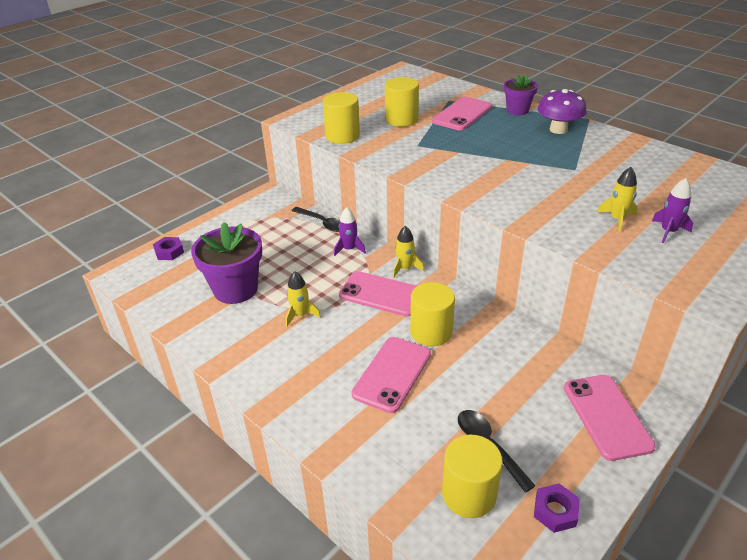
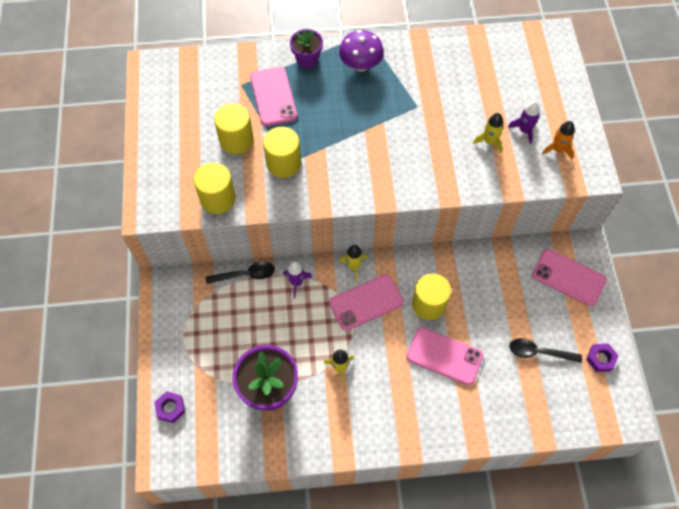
camera: 50 degrees left, 25 degrees up
(392, 374) = (444, 356): pink phone -> pink phone turned 45 degrees counterclockwise
(469, 494) = (559, 389): yellow cylinder -> yellow cylinder (283, 163)
(691, 261) = (557, 149): none -> orange rocket

